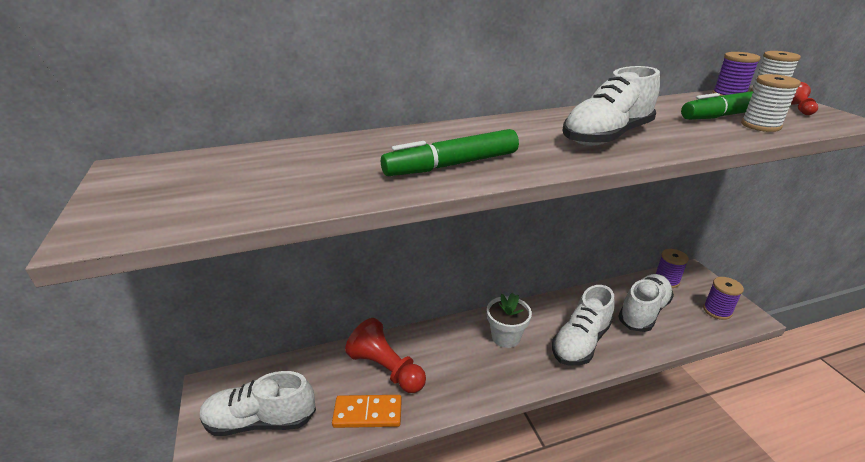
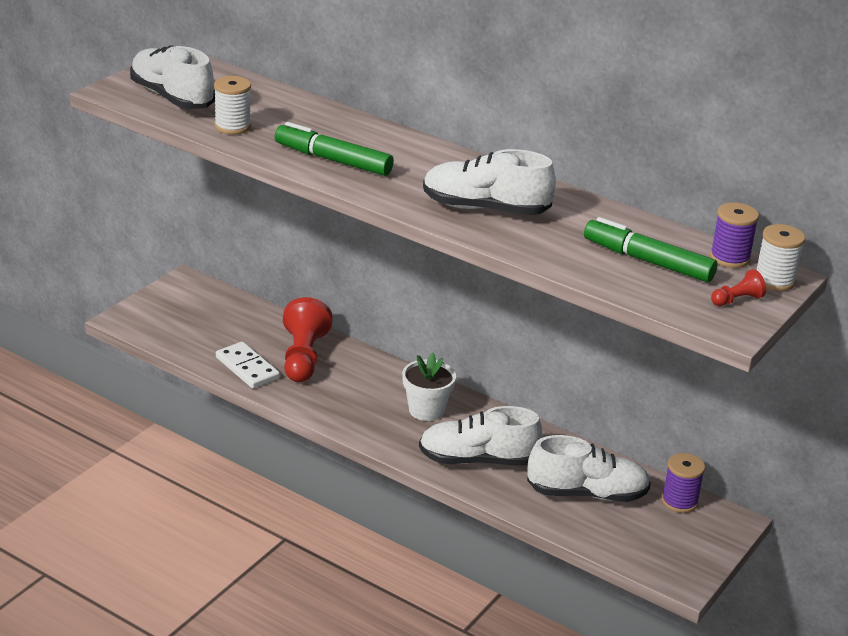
camera: 50 degrees right, 0 degrees up
(261, 420) = (185, 321): white shoe -> white shoe (172, 97)
(367, 413) = (247, 368): orange domino -> white domino
(717, 311) = (662, 550): purple spool -> none
(760, 125) = (634, 279): white spool -> white spool (232, 126)

